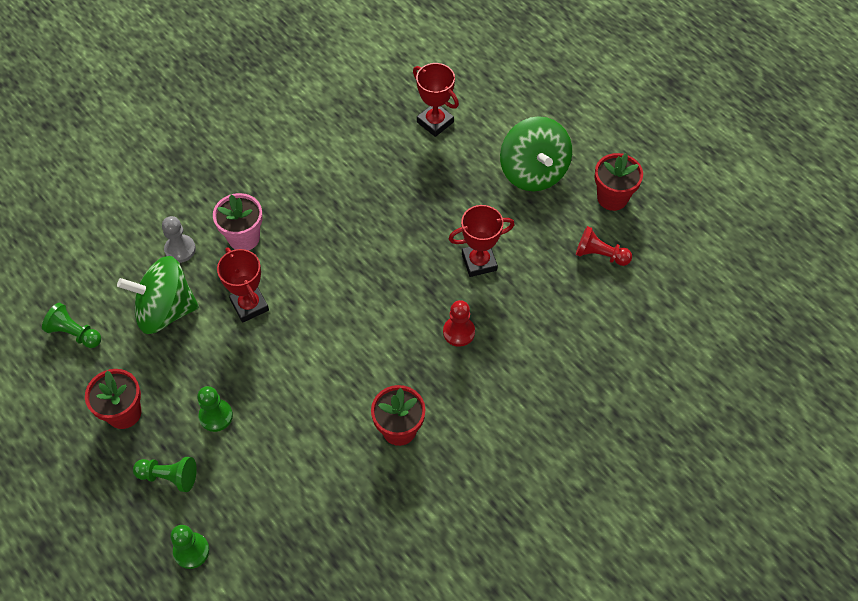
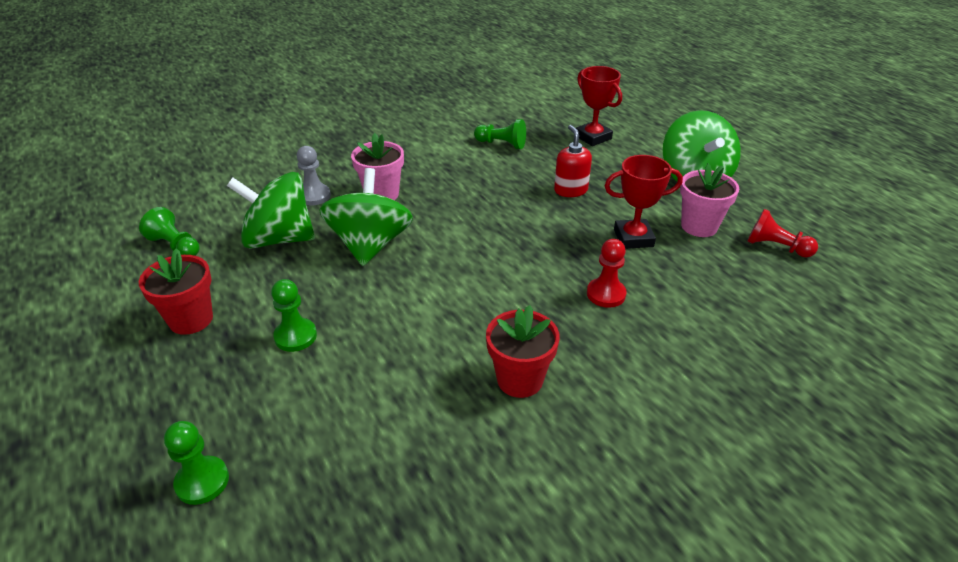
camera: 10 degrees right, 20 degrees down
(169, 477) = (213, 390): green pawn -> green pawn (501, 144)
(249, 305) = (370, 245): red trophy -> green spinning top
(419, 206) = (570, 190): none -> red soap dispenser
(536, 238) = (699, 226): none -> pink flower pot
(612, 198) = (784, 204): red flower pot -> none

